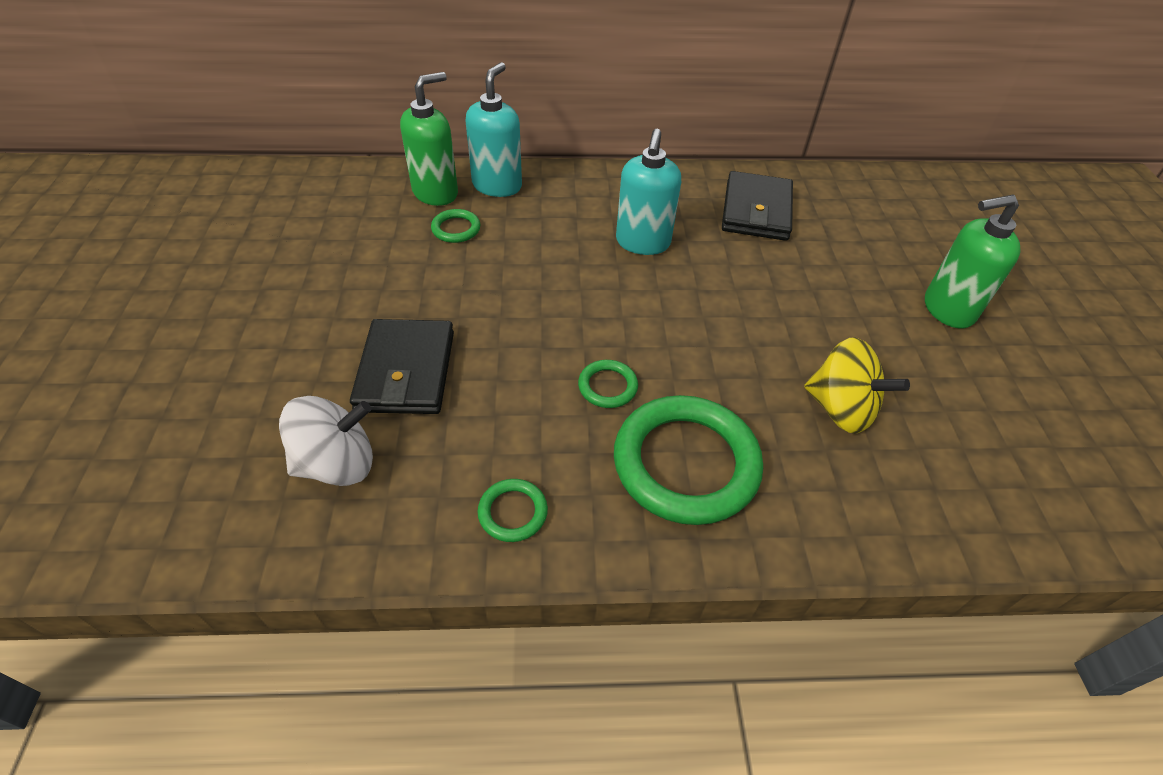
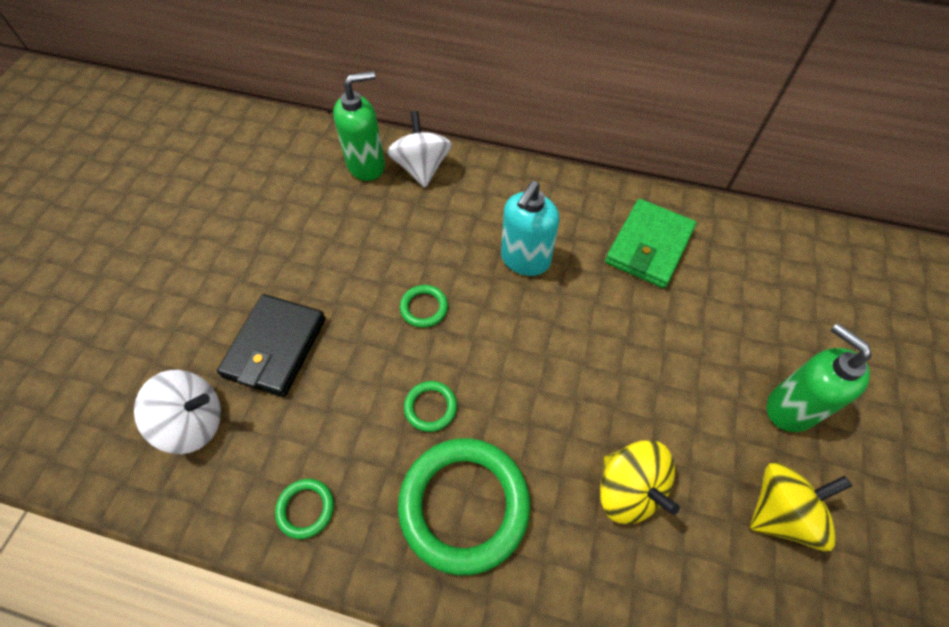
camera: 20 degrees right, 10 degrees up
(456, 229) = (369, 209): green ring -> green ring (424, 308)
(497, 185) = (421, 168): turquoise soap dispenser -> white spinning top
(756, 211) = (649, 246): black wallet -> green wallet
(947, 309) = (790, 408): green soap dispenser -> green soap dispenser turned 45 degrees clockwise
(984, 392) = (781, 512): none -> yellow spinning top

